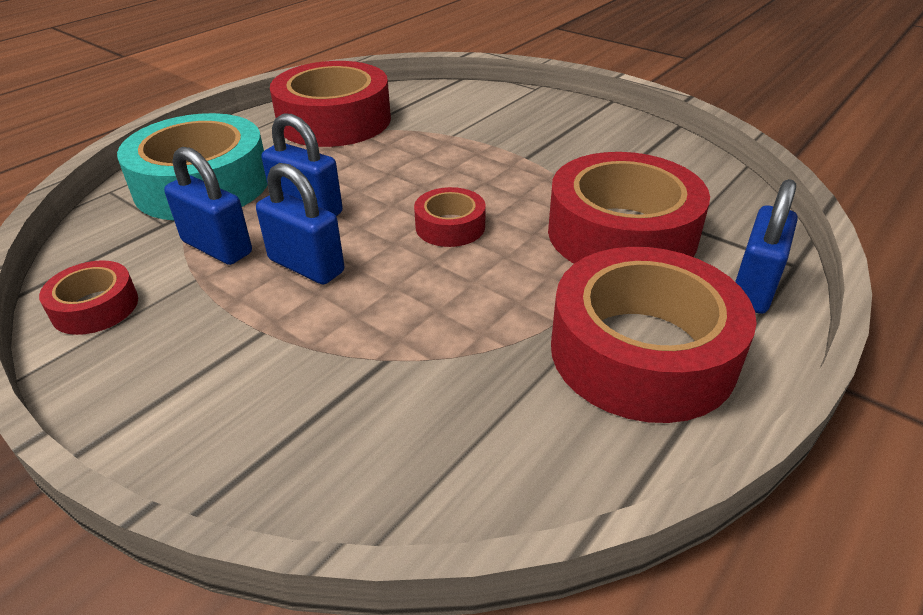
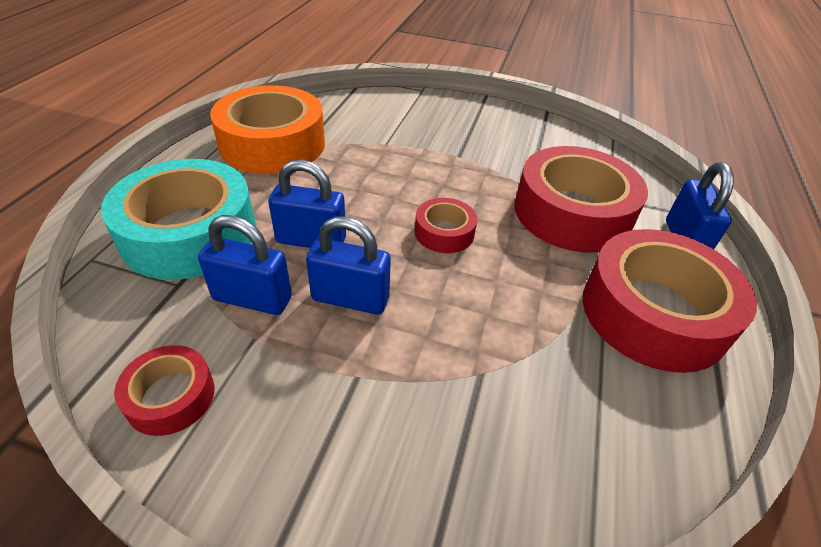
camera: 25 degrees left, 5 degrees up
(334, 121) = (272, 144): red tape -> orange tape

